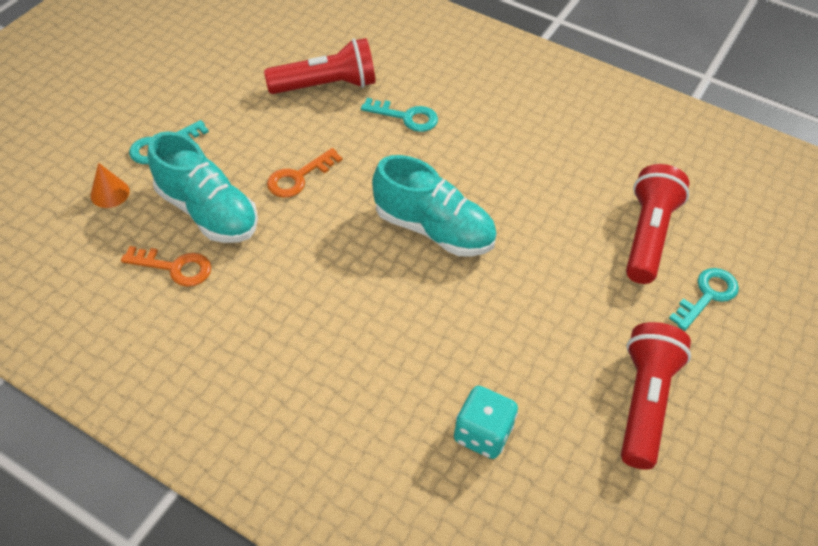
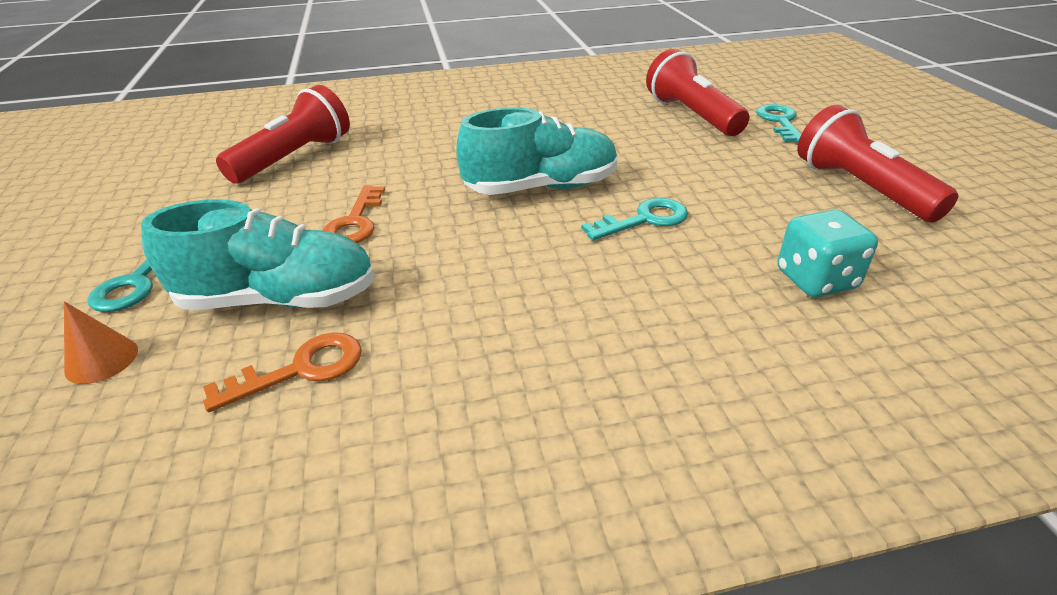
camera: 40 degrees left, 15 degrees down
(406, 117) = (405, 142): turquoise key -> turquoise key (644, 220)

